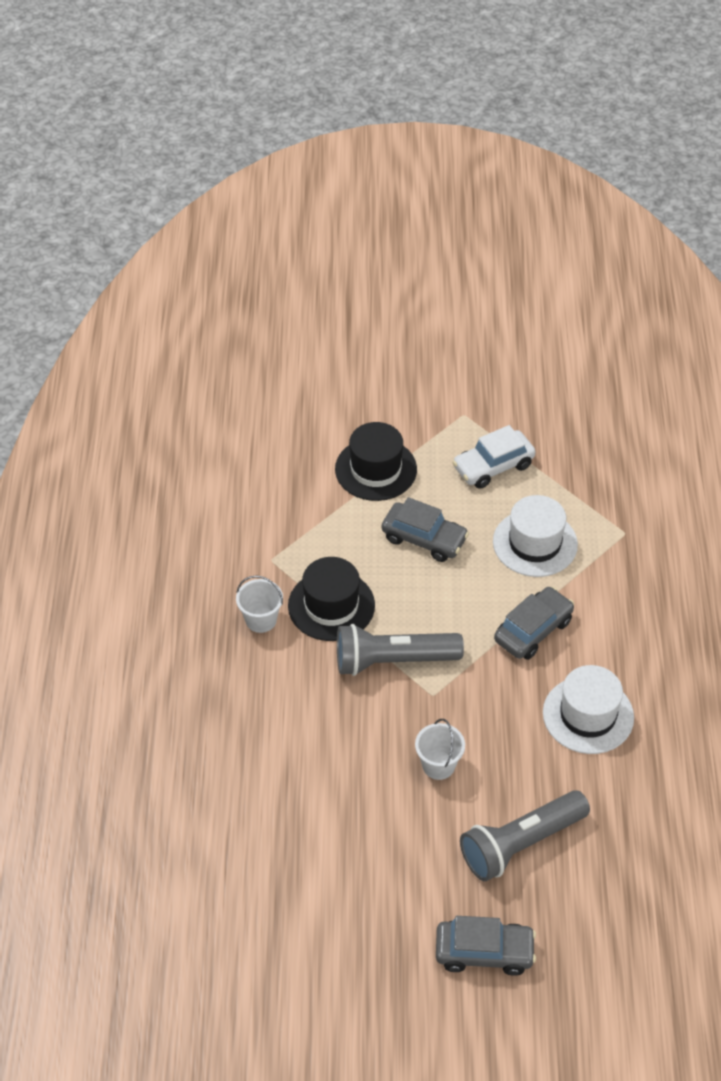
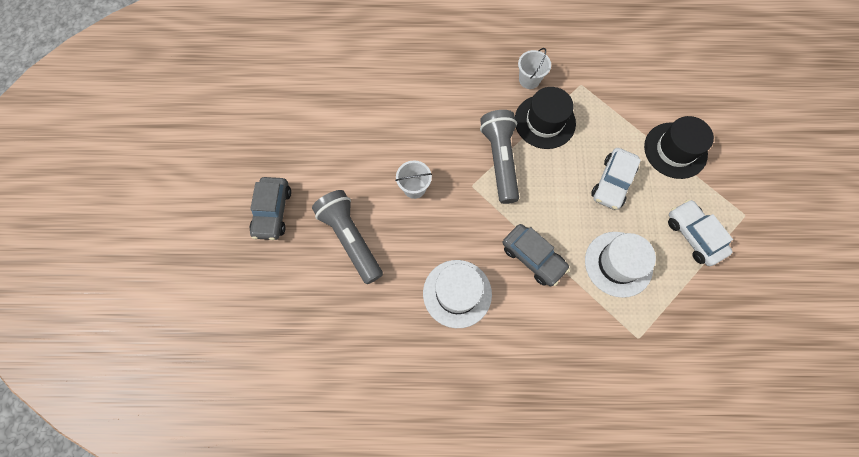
camera: 90 degrees right, 20 degrees up
(424, 539) = (612, 183): grey car -> white car

